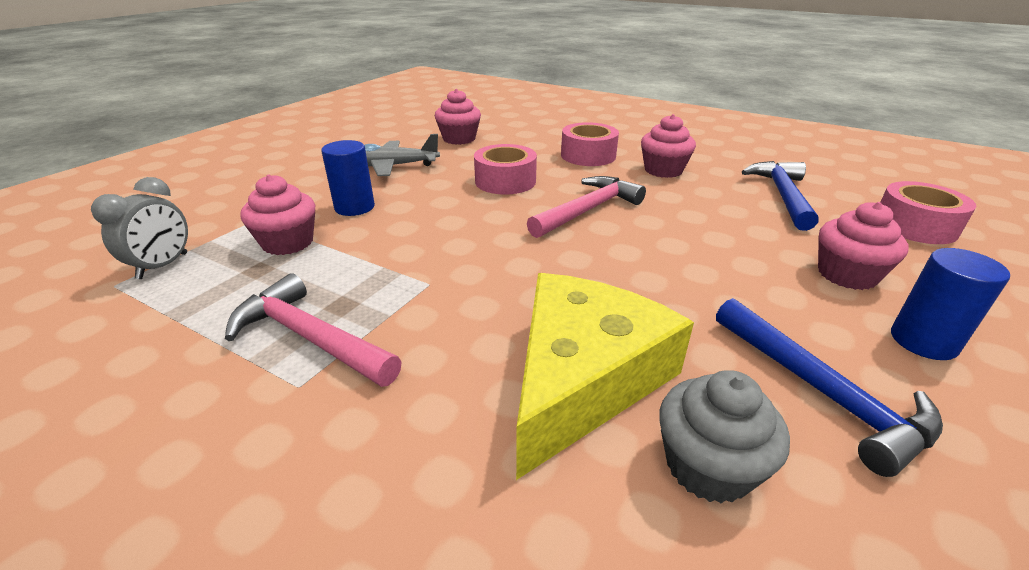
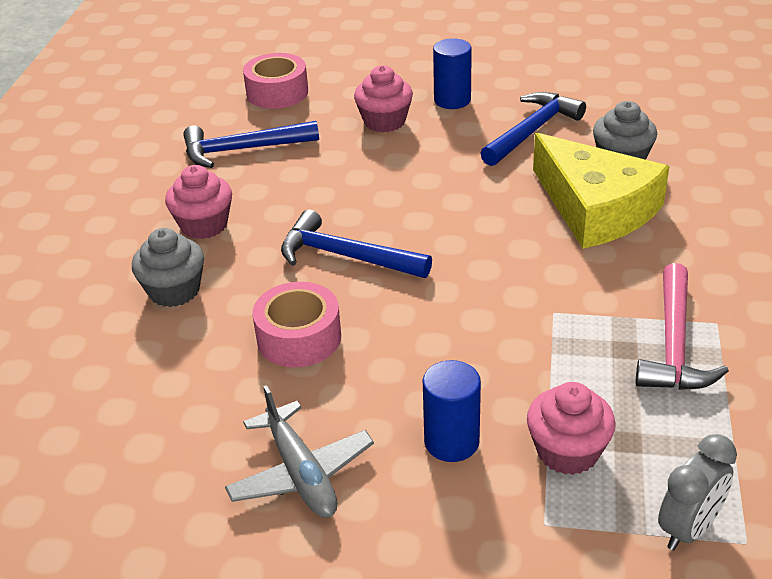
camera: 110 degrees left, 5 degrees up
(163, 266) = (688, 528): grey clock -> grey clock turned 135 degrees clockwise
(459, 139) = (144, 446): pink cupcake -> none
(583, 378) = (595, 208): yellow cheese -> yellow cheese turned 135 degrees counterclockwise
(587, 210) = (346, 256): pink hammer -> blue hammer
(588, 155) = (174, 291): pink tape -> grey cupcake

